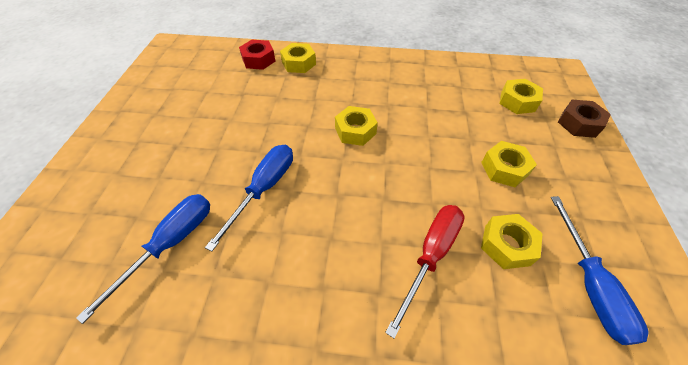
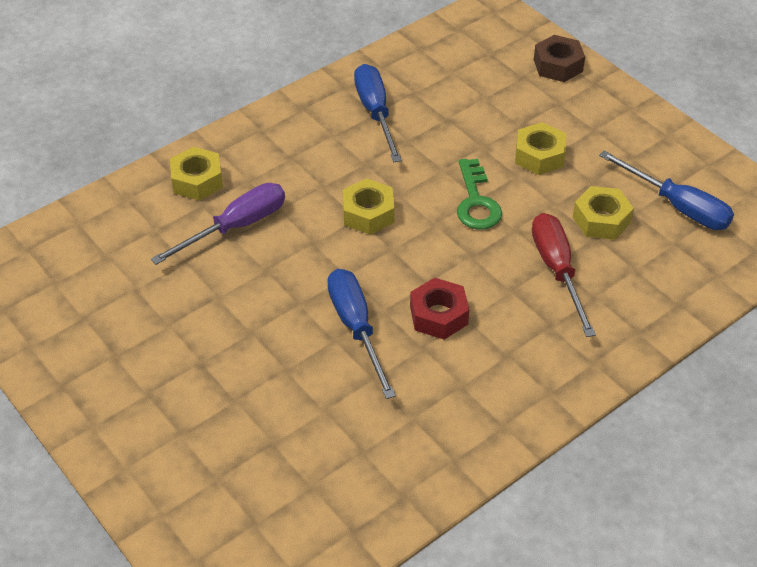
camera: 45 degrees left, 5 degrees down
(171, 244) = (340, 431): blue screwdriver -> blue screwdriver (375, 113)
(258, 60) = (138, 209): red nut -> red nut (438, 315)
(285, 93) = (236, 227): none -> purple screwdriver
(427, 168) = (476, 201): none -> green key
(517, 101) = (484, 75): yellow nut -> none

